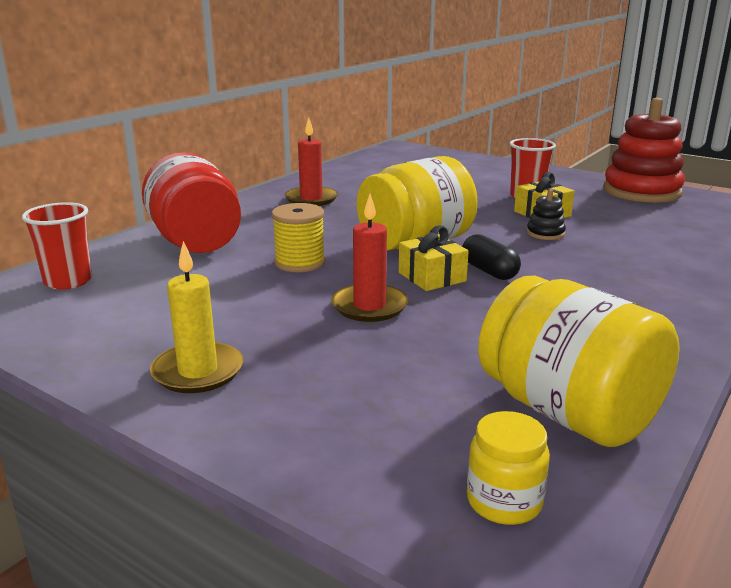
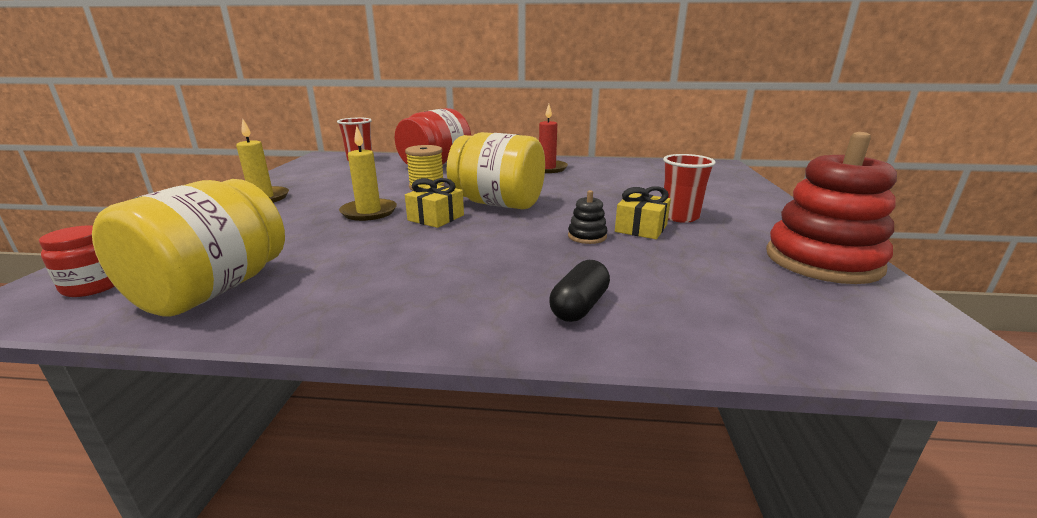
camera: 60 degrees right, 0 degrees up
(369, 306) = (369, 212): red candle -> yellow candle
(489, 271) = (466, 231): black capsule -> black capsule (579, 306)
(504, 501) = (93, 286): yellow jar -> red jar

